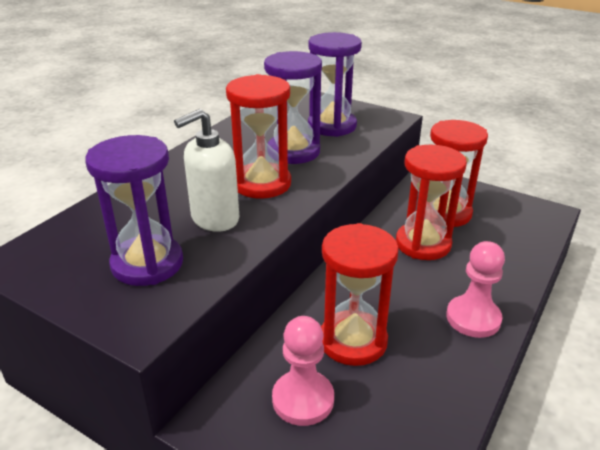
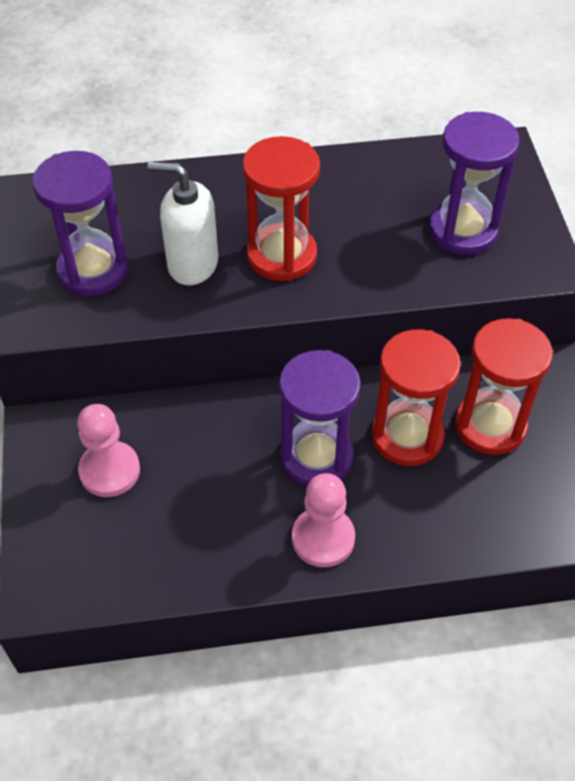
camera: 50 degrees right, 20 degrees up
(293, 152) = (368, 237): purple hourglass -> purple hourglass (316, 457)
(353, 341) = (205, 463): red hourglass -> none

